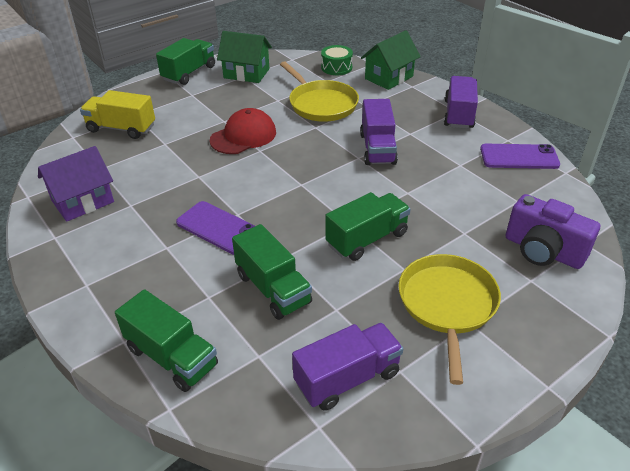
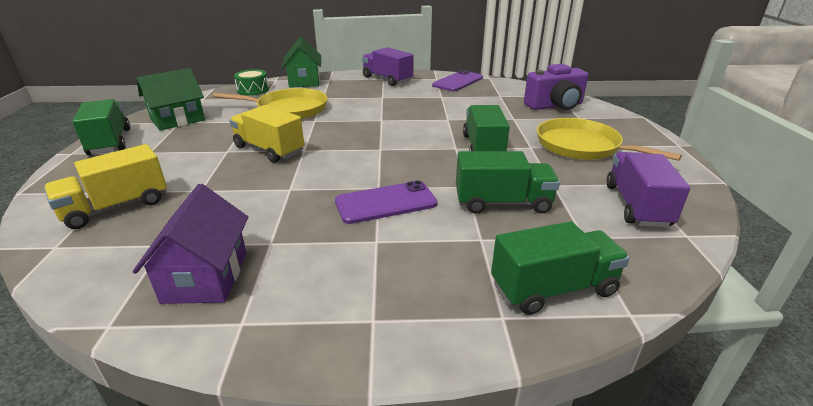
camera: 55 degrees left, 10 degrees down
(243, 136) = (269, 150): red cap -> yellow truck
(377, 148) = (382, 111): purple truck -> none

